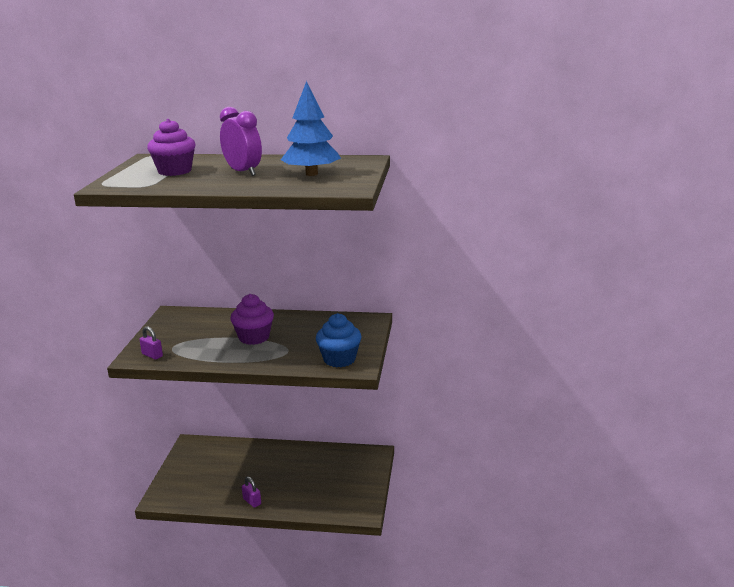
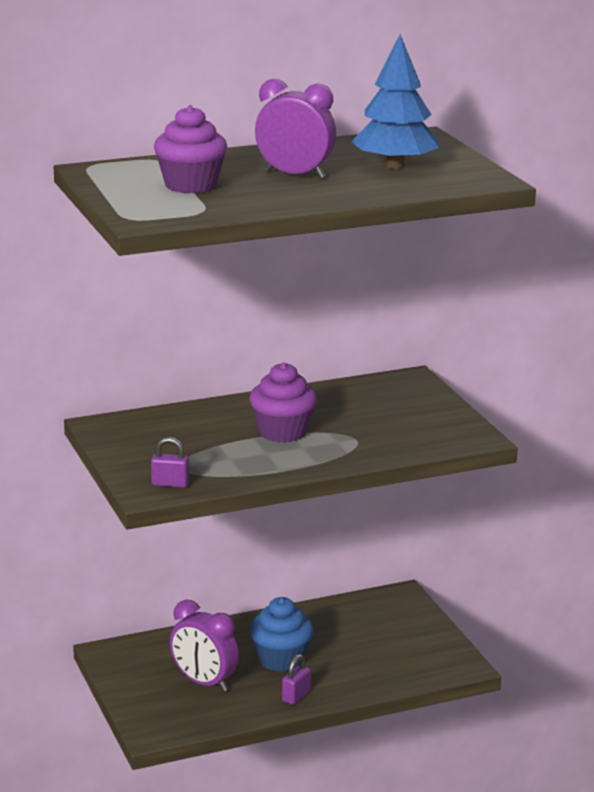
camera: 30 degrees left, 0 degrees up
(215, 477) = (204, 682): none -> purple clock
(252, 501) = (296, 696): purple padlock -> purple padlock turned 75 degrees counterclockwise
(339, 359) = (439, 434): blue cupcake -> blue cupcake (281, 659)

